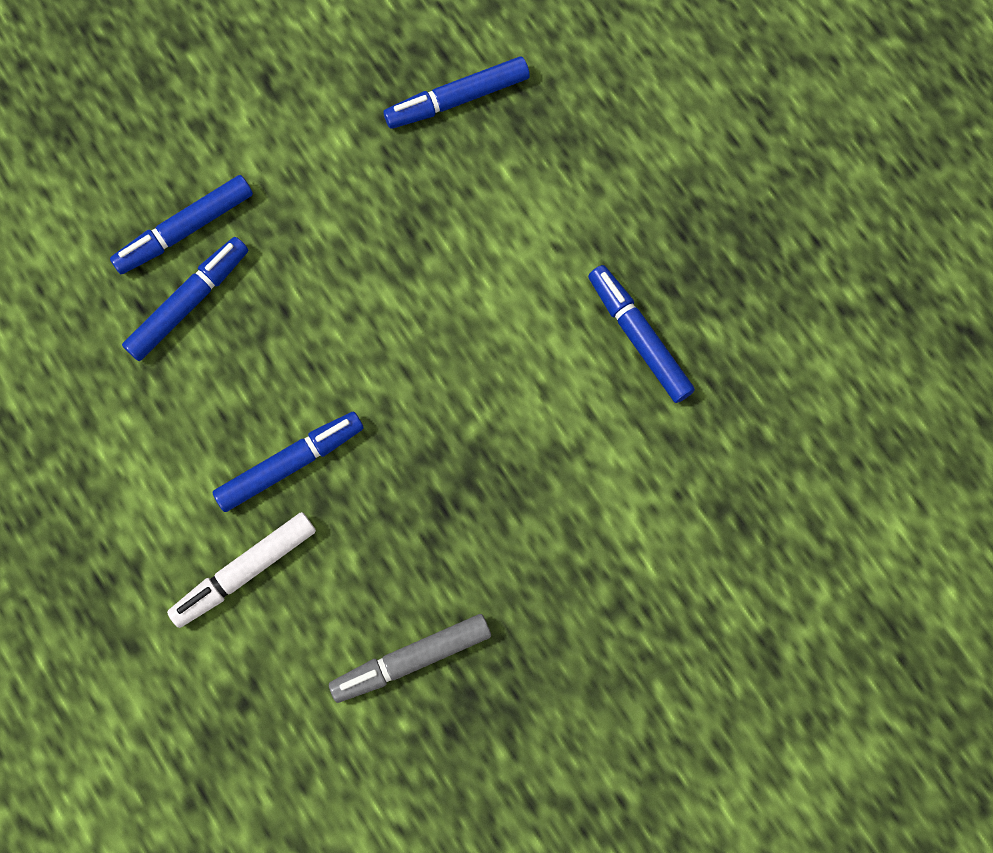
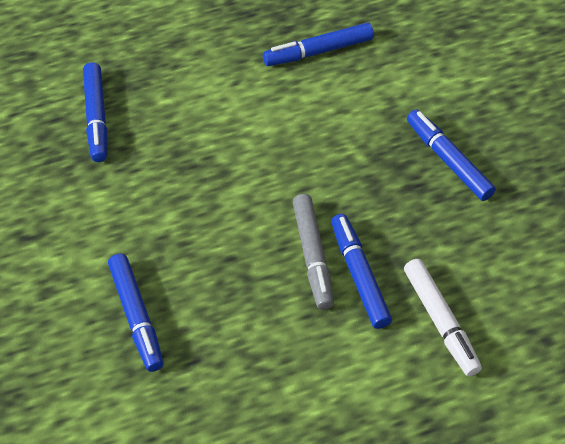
camera: 75 degrees left, 20 degrees down
(189, 302) = (202, 324): blue marker -> blue marker (448, 160)
(411, 659) = (528, 224): grey marker -> grey marker (313, 256)

